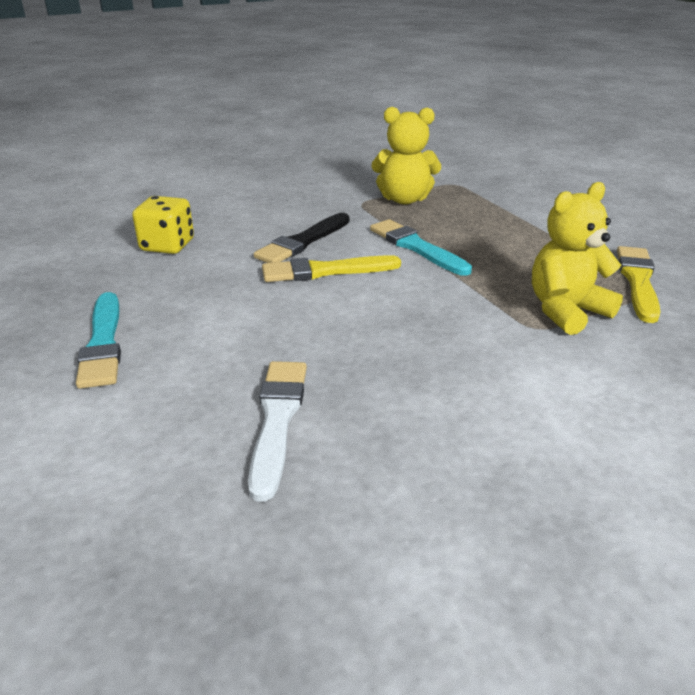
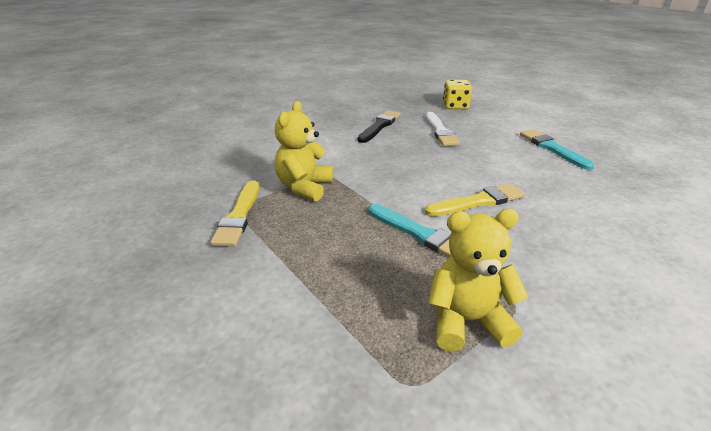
camera: 170 degrees right, 0 degrees up
(167, 245) = (626, 213): yellow dice -> yellow dice (455, 106)
(303, 242) = (522, 230): black brush -> black brush (379, 126)
(566, 311) = (304, 187): yellow teddy bear -> yellow teddy bear turned 150 degrees clockwise

